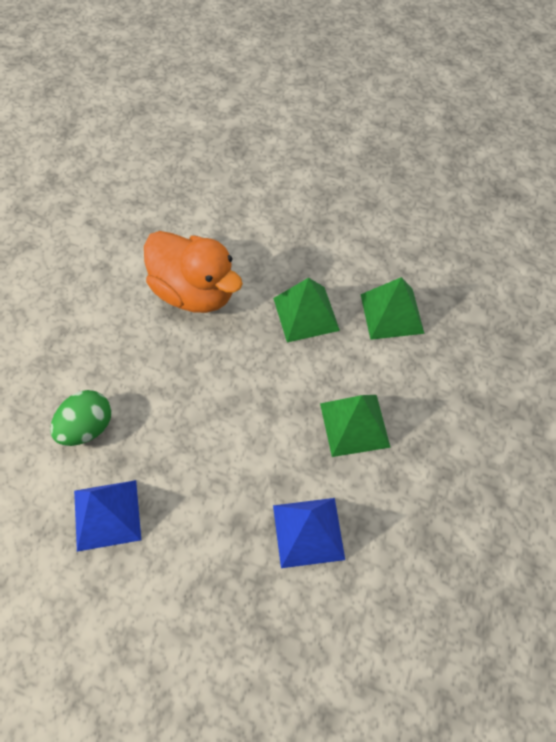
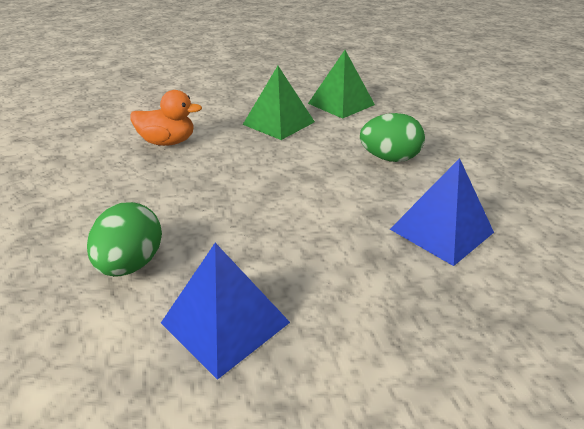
camera: 35 degrees left, 25 degrees down
(194, 292) = (168, 142): orange duck -> orange duck, size x0.59
(354, 425) = (389, 158): green pyramid -> green egg

